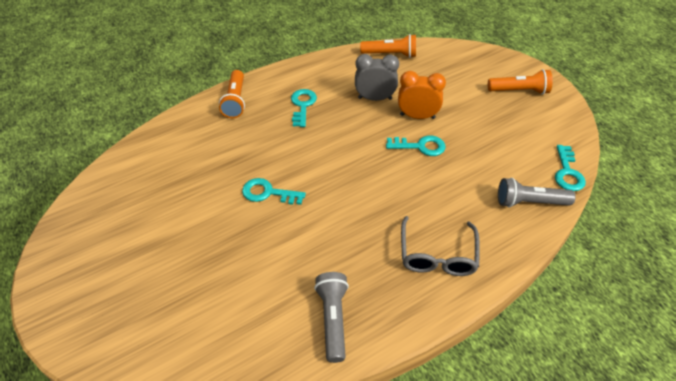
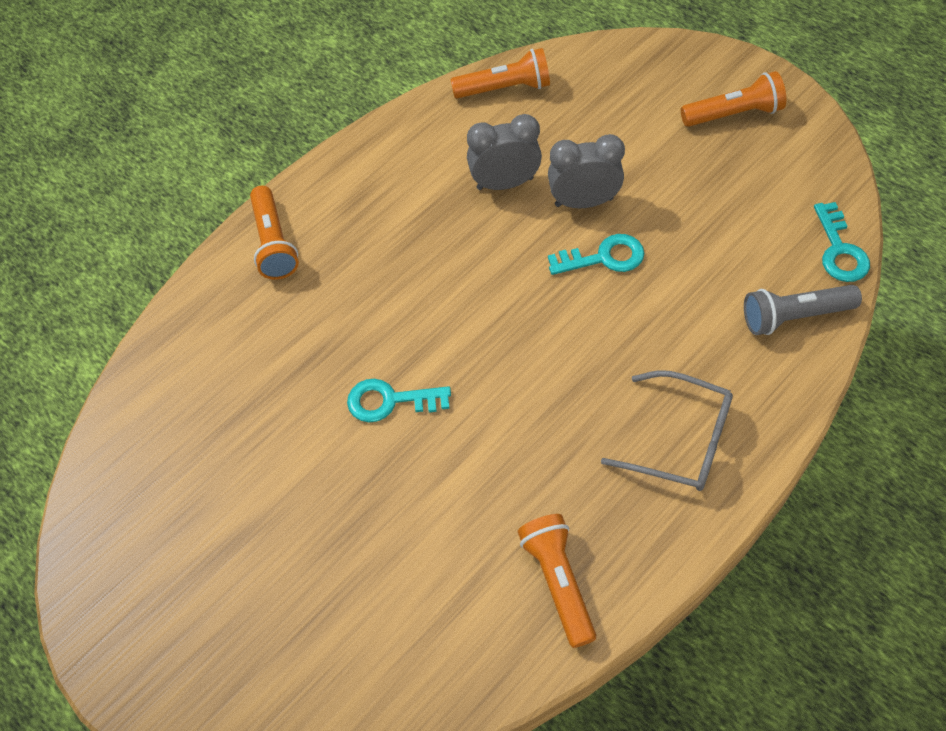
camera: 10 degrees left, 10 degrees up
(302, 105) = (390, 225): turquoise key -> none
(333, 319) = (558, 582): grey flashlight -> orange flashlight
(417, 116) = (583, 202): orange clock -> grey clock
(437, 255) = (680, 440): grey glasses -> grey glasses turned 60 degrees counterclockwise

